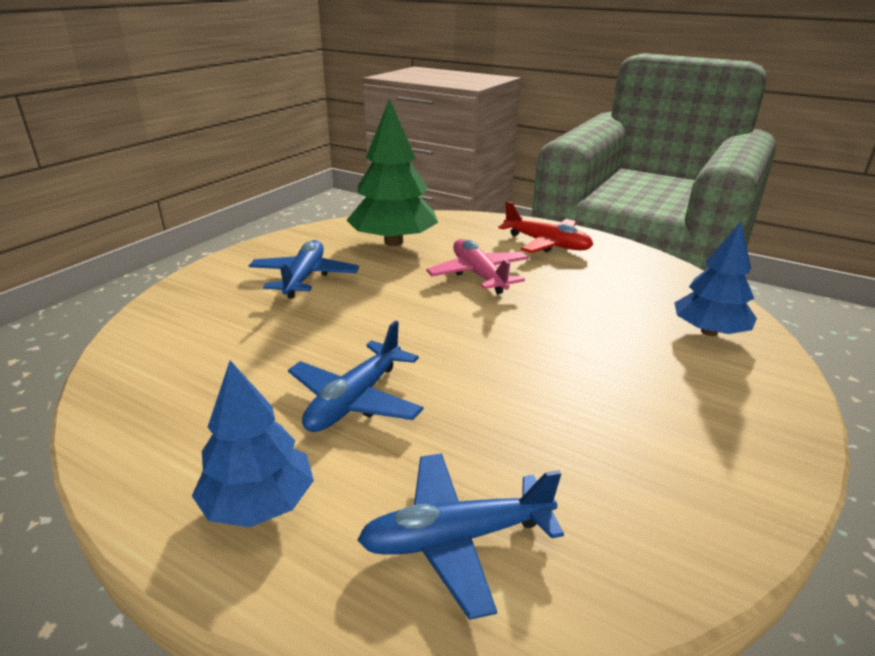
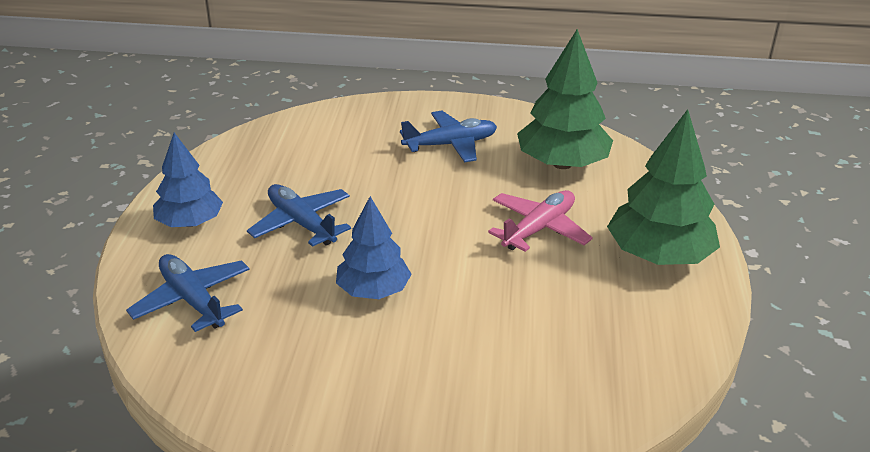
camera: 65 degrees right, 5 degrees up
(355, 400) = (301, 223): blue plane -> blue plane turned 45 degrees clockwise
(547, 244) = (658, 255): red plane -> green tree
(709, 331) = (545, 398): blue tree -> blue tree (373, 290)

